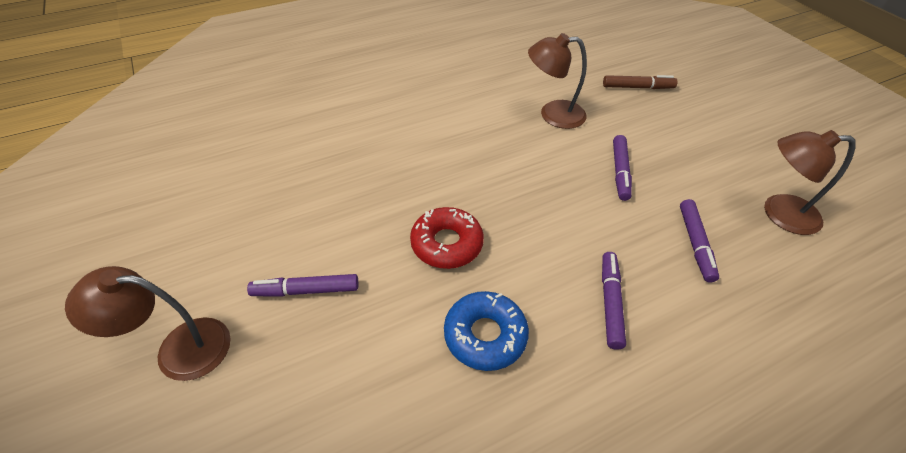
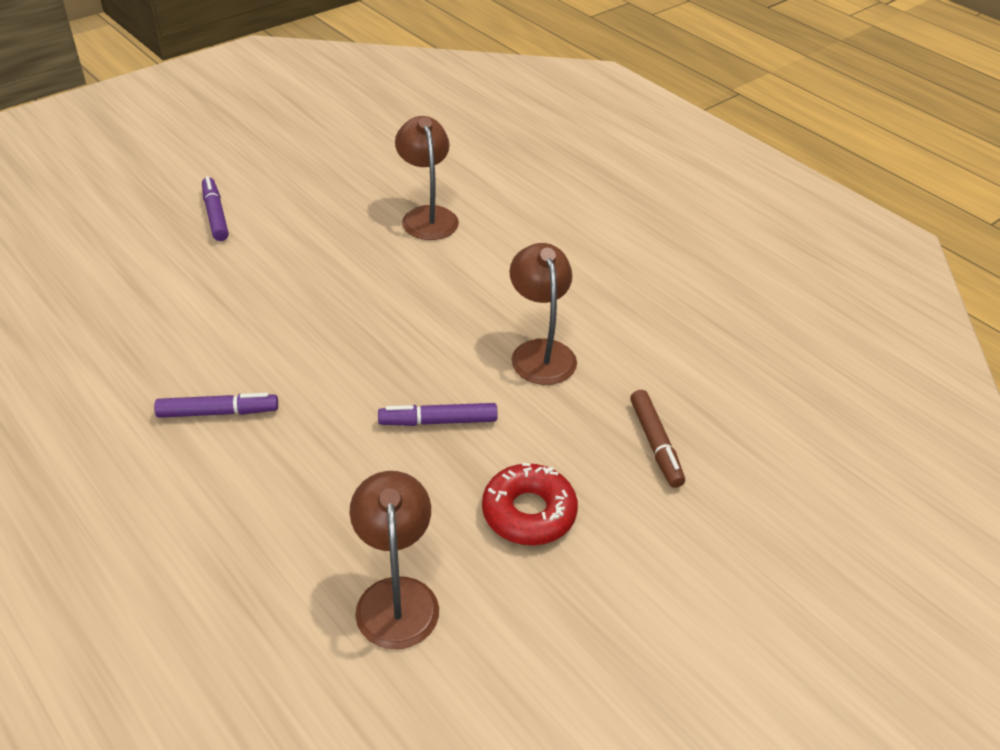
camera: 75 degrees right, 5 degrees down
(179, 349) = (155, 170): brown lamp -> brown lamp (427, 216)
(446, 244) = (283, 287): red donut -> red donut (529, 512)
(485, 335) = (173, 325): blue donut -> none
(695, 244) = (318, 492): purple marker -> none

